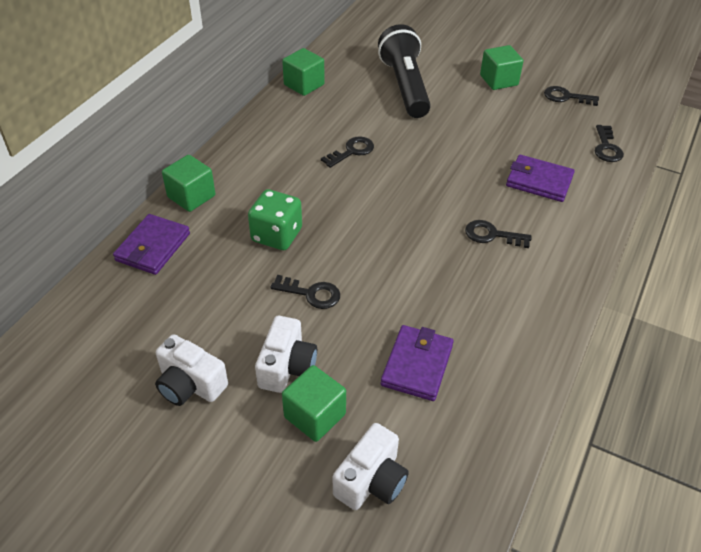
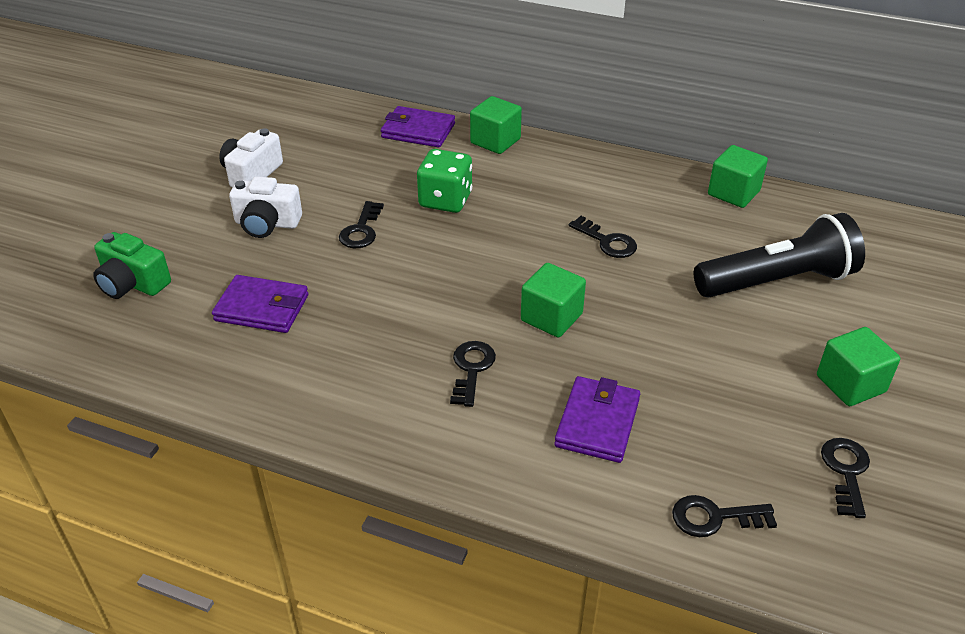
camera: 85 degrees right, 5 degrees down
(315, 415) = (209, 245): green cube -> green cube (551, 317)
(371, 480) = (132, 283): white camera -> green camera

